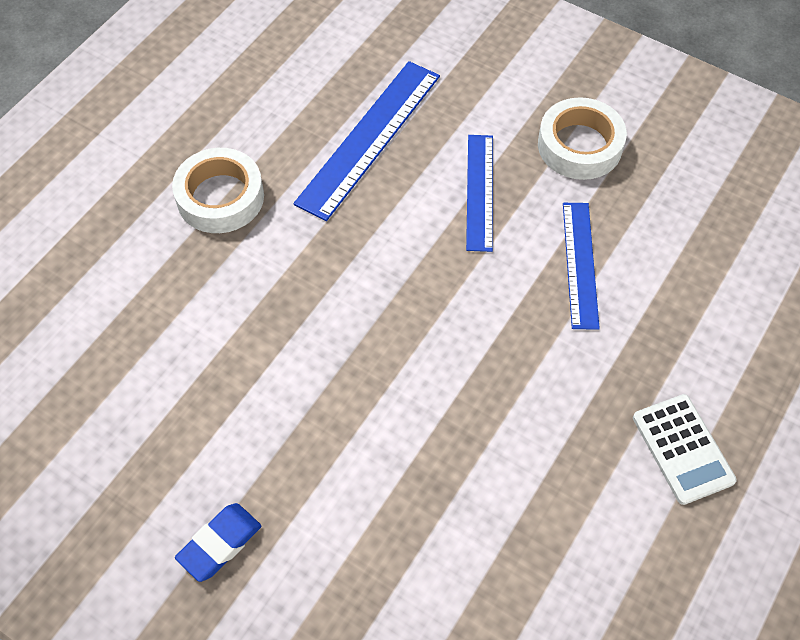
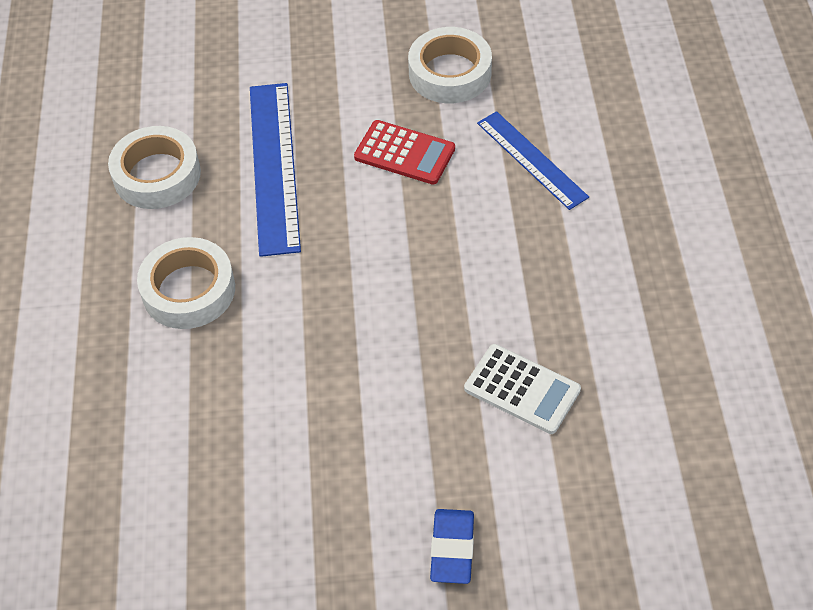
camera: 35 degrees left, 5 degrees down
(279, 91) = (157, 175): none -> white tape
(480, 191) = (404, 153): blue ruler -> red calculator
(682, 449) = (722, 242): white calculator -> white calculator (522, 389)

